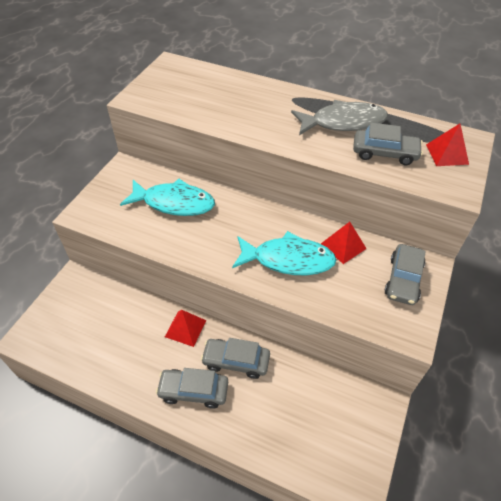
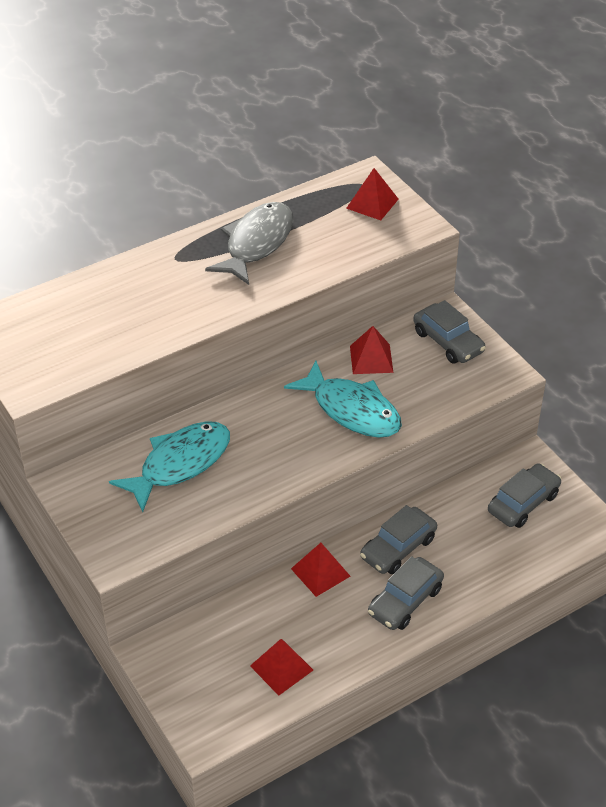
camera: 55 degrees left, 5 degrees down
(97, 349) = (281, 668): none -> red pyramid
(288, 260) = (352, 410): turquoise fish -> turquoise fish turned 90 degrees clockwise
(384, 153) = (331, 242): grey car -> grey car (523, 503)

